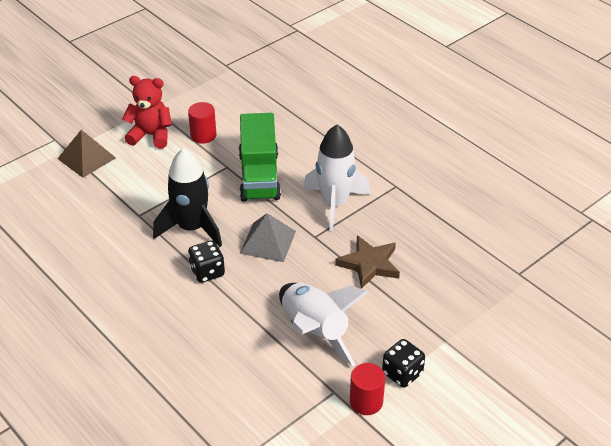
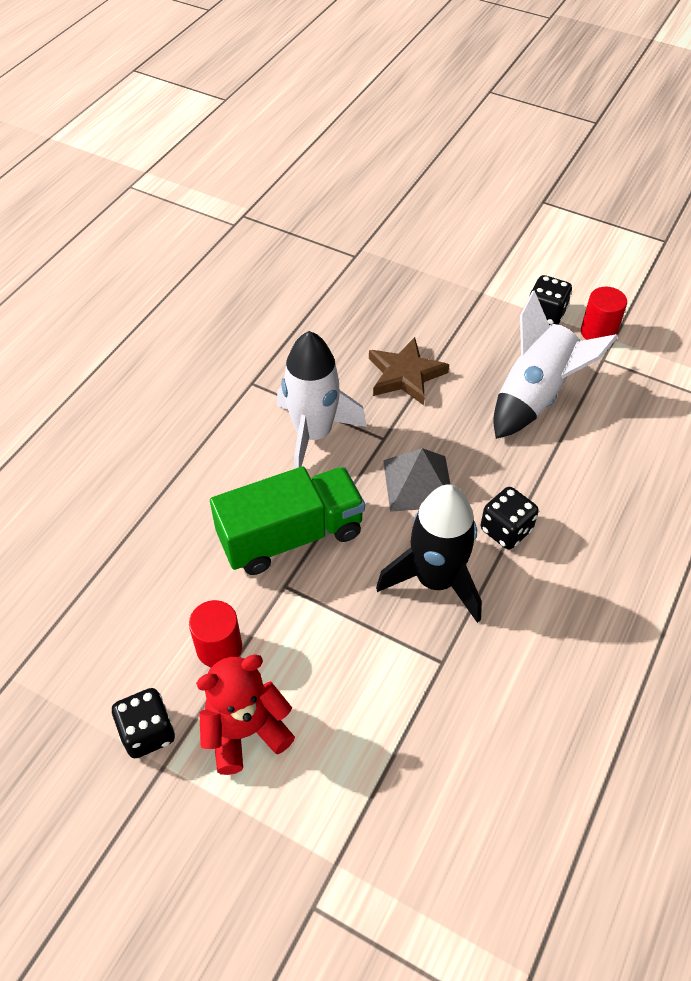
camera: 110 degrees left, 10 degrees up
(86, 158) = (344, 814): brown pyramid -> none
(151, 135) = (245, 731): red teddy bear -> red teddy bear turned 75 degrees clockwise
(173, 105) = (147, 732): none -> black dice

